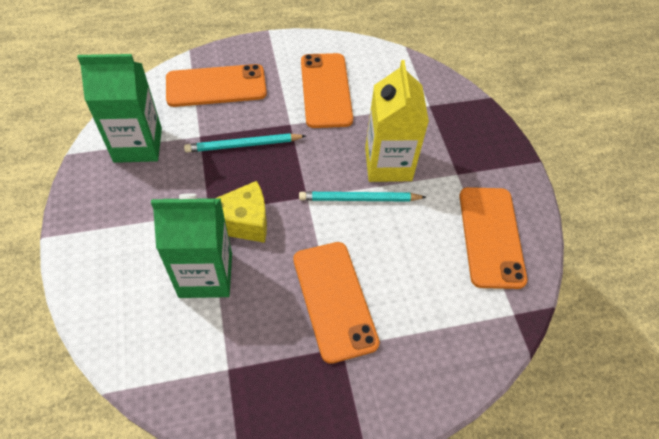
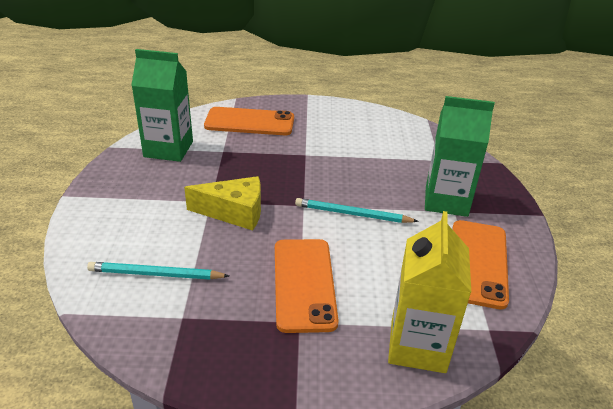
camera: 15 degrees right, 20 degrees down
(205, 275) = (190, 244): green carton -> green carton (446, 201)
(243, 145) = (258, 162): turquoise pencil -> turquoise pencil (155, 274)
(325, 90) = (345, 137): orange phone -> none
(388, 164) = (388, 194): yellow carton -> yellow carton (418, 346)

